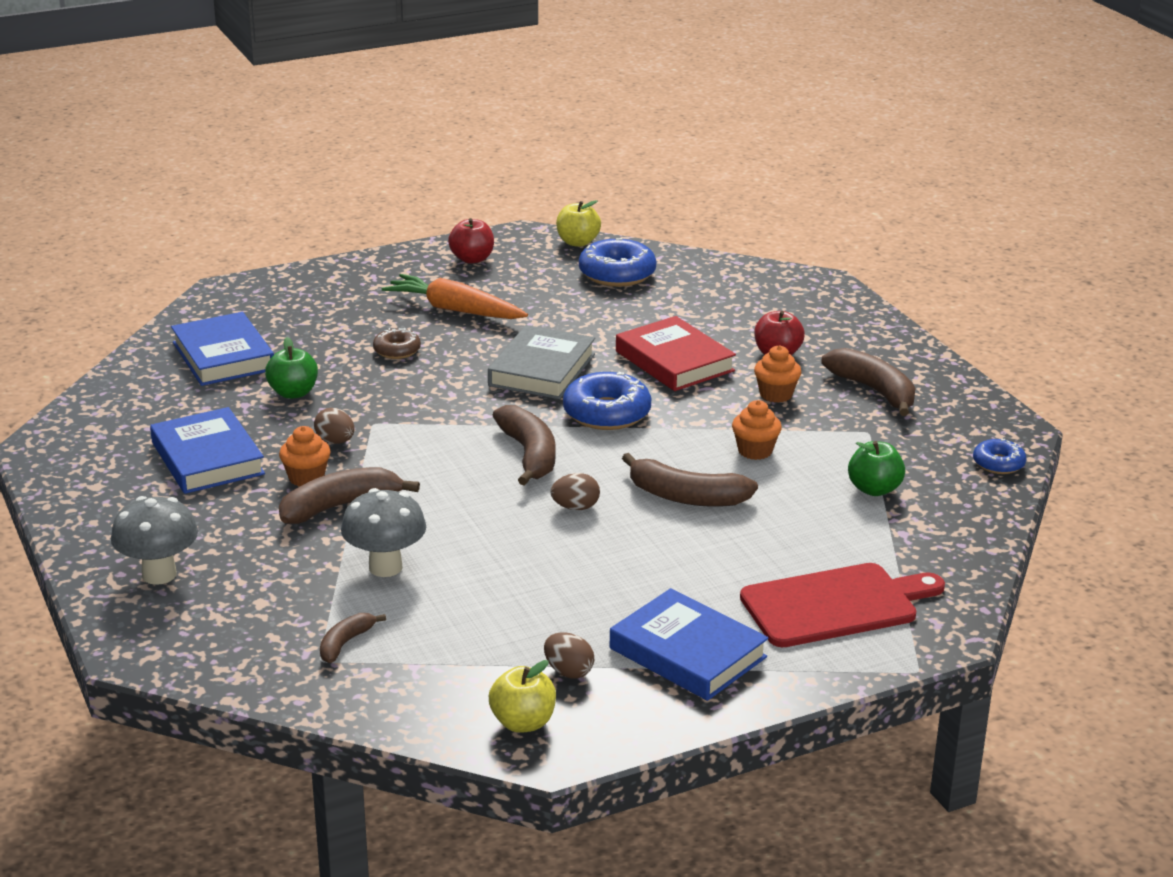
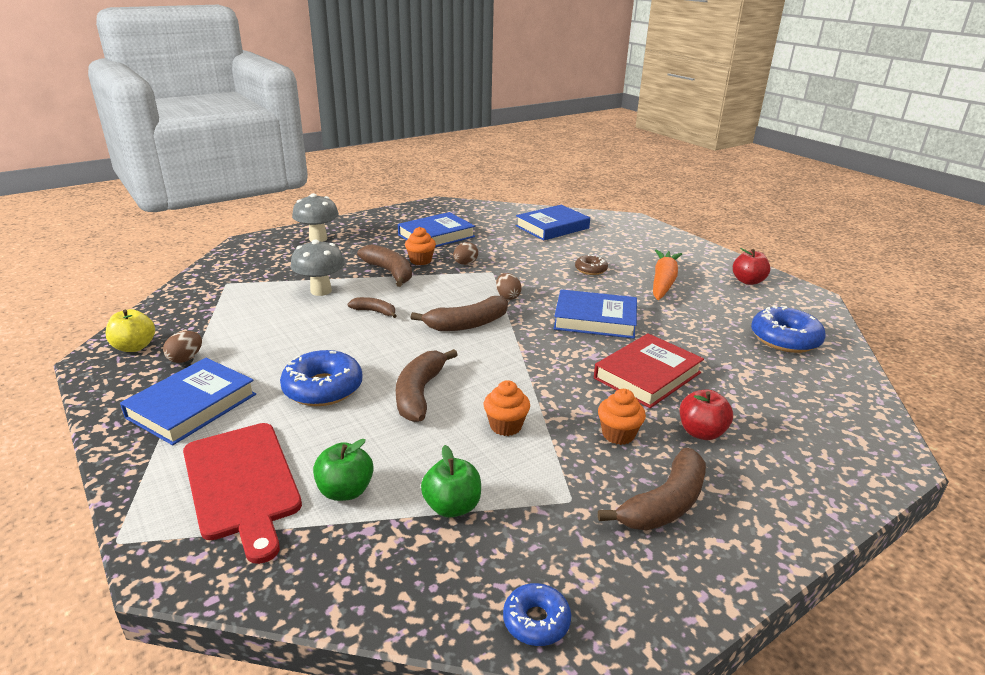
camera: 80 degrees right, 0 degrees up
(293, 393) = (518, 247): green apple -> green apple (345, 491)
(345, 643) = (241, 288): brown banana -> brown banana (374, 311)
(541, 370) = (595, 319): grey book -> blue book
(575, 507) = (397, 346): brown egg -> brown egg (507, 297)
(577, 242) = (824, 318): yellow apple -> none
(607, 413) = (541, 350): blue donut -> blue donut (323, 388)

